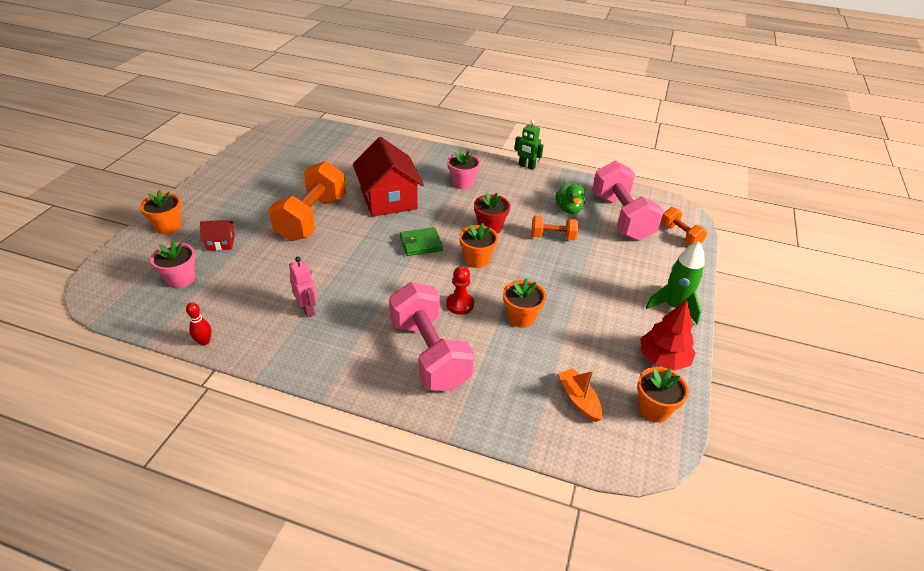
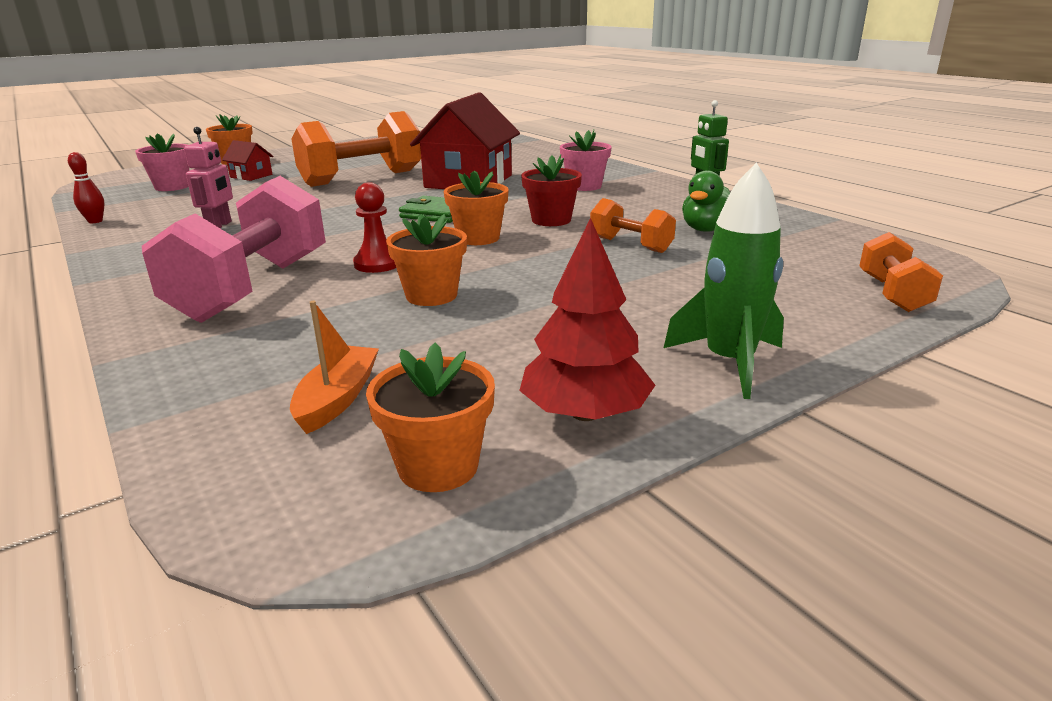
camera: 40 degrees right, 15 degrees down
(621, 217) = (792, 253): pink dumbbell -> none

